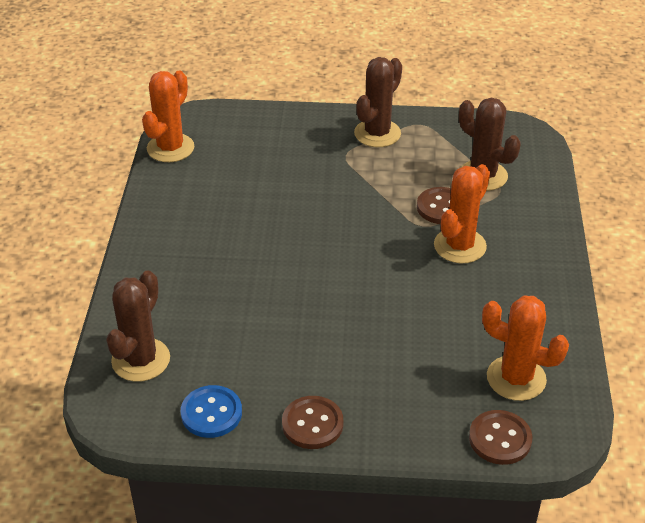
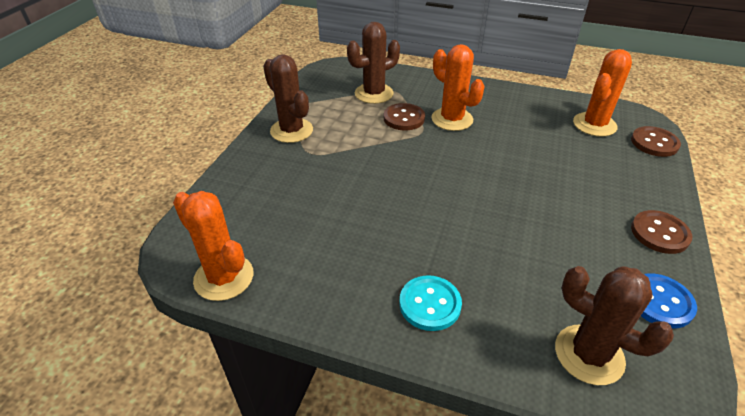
camera: 75 degrees left, 0 degrees up
(171, 262) = (430, 304): none -> turquoise button

